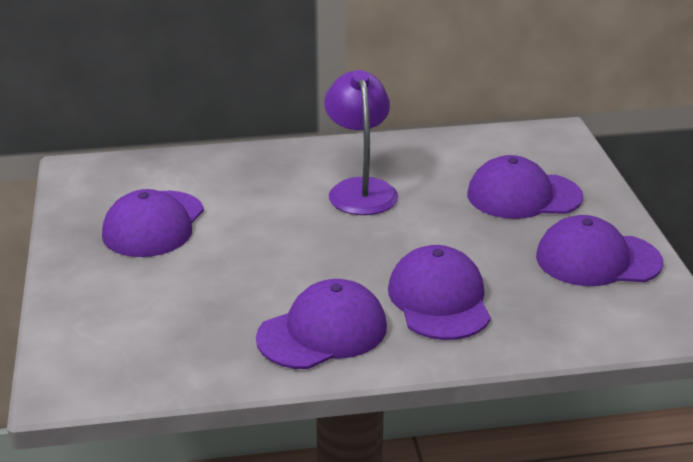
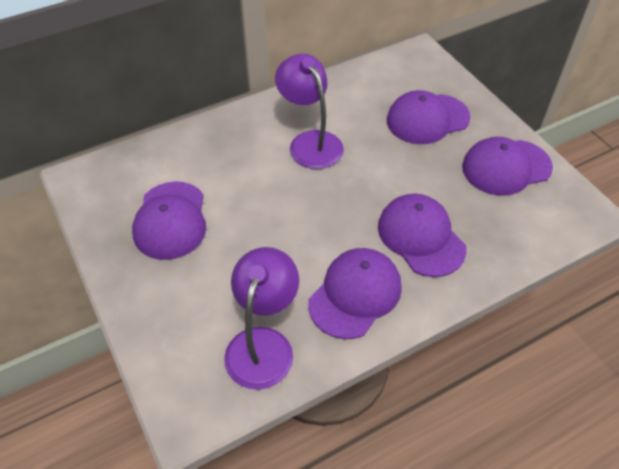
camera: 20 degrees left, 20 degrees up
(187, 349) = (263, 344): none -> purple lamp

